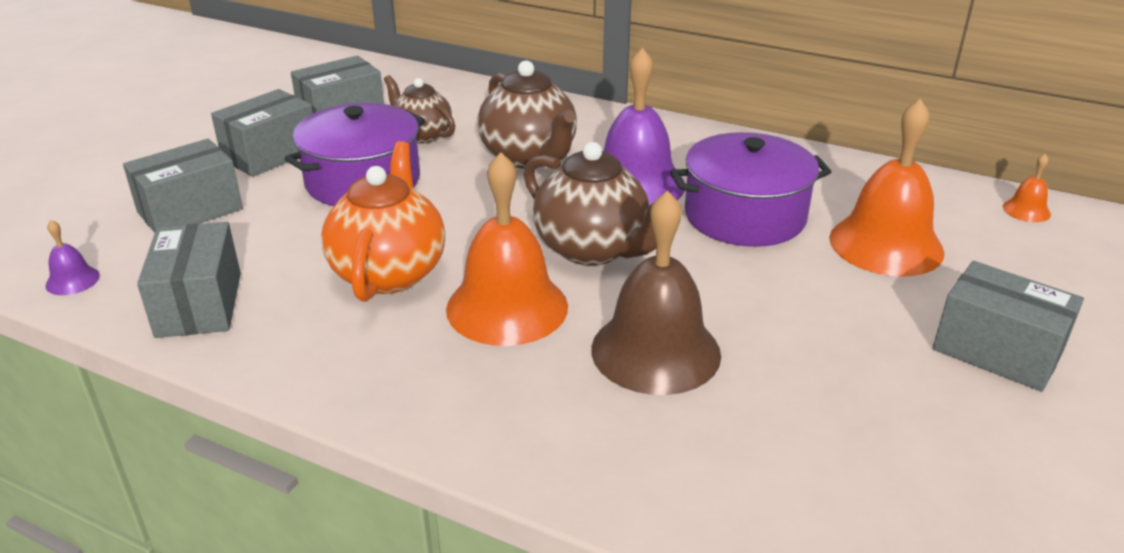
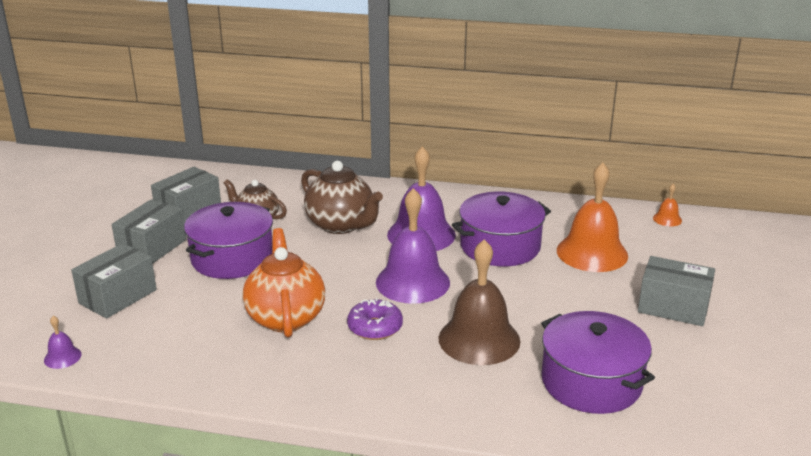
camera: 15 degrees left, 5 degrees down
(199, 304) = (166, 358): grey box -> none
(507, 307) = (375, 327): orange bell -> purple donut
(593, 249) = (412, 282): brown teapot -> purple bell
(813, 455) = (591, 382): none -> purple pot

